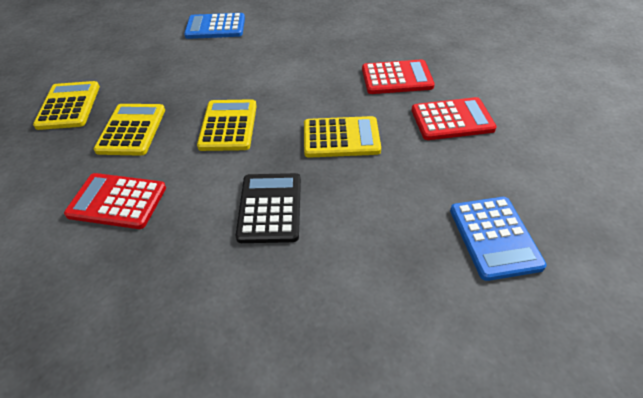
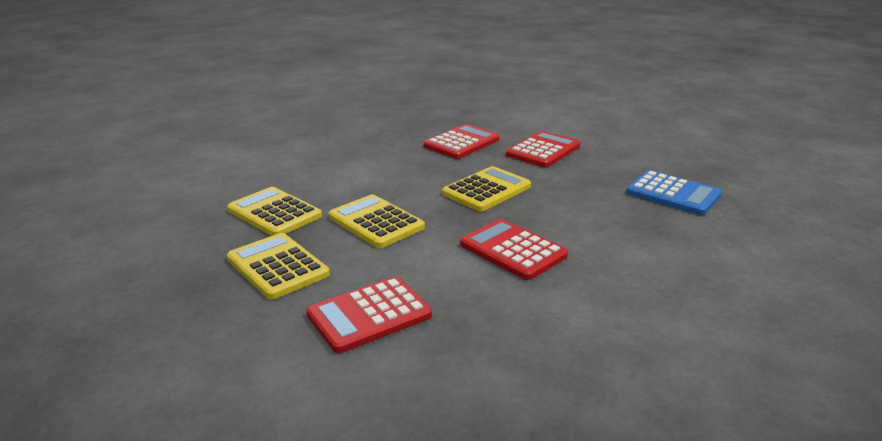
camera: 45 degrees left, 20 degrees down
(68, 106) = (151, 285): yellow calculator -> yellow calculator (274, 213)
(215, 27) = (218, 167): blue calculator -> none
(270, 208) = (512, 250): black calculator -> red calculator

